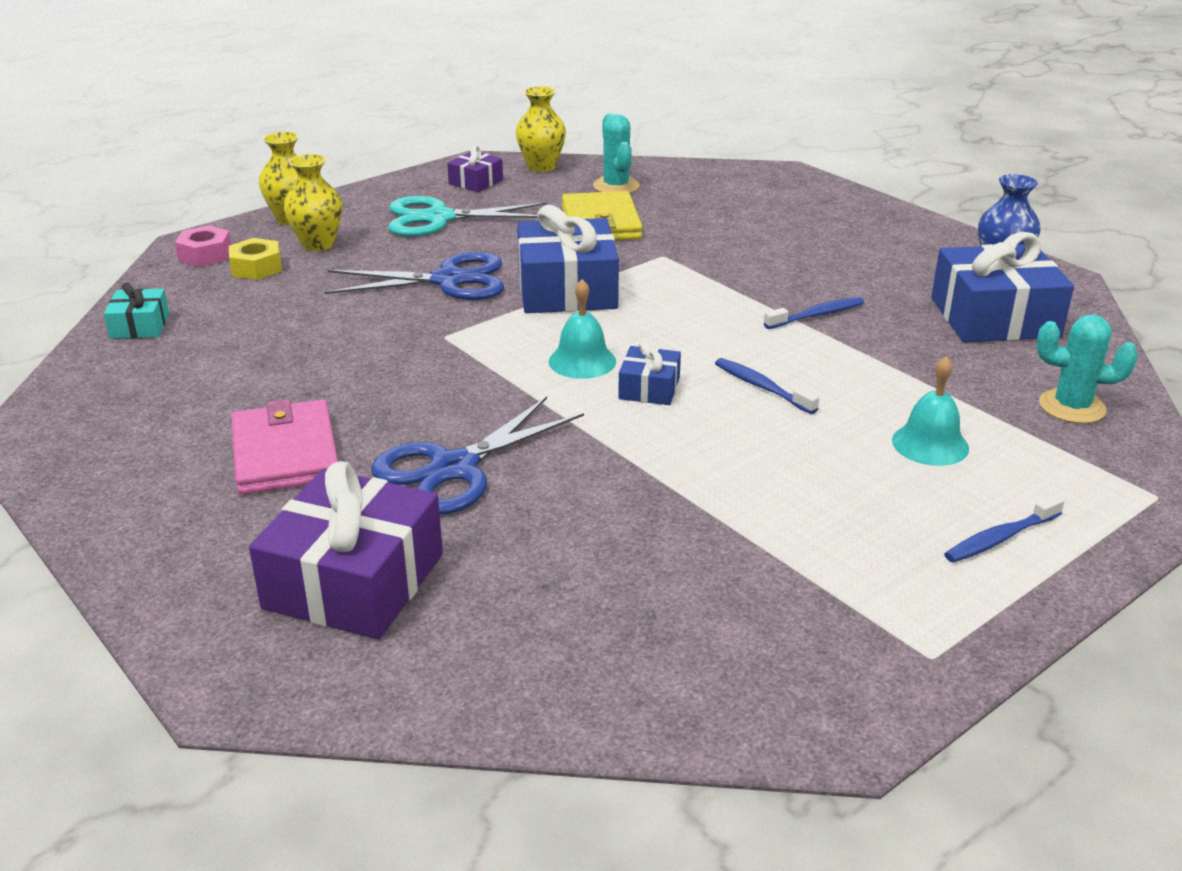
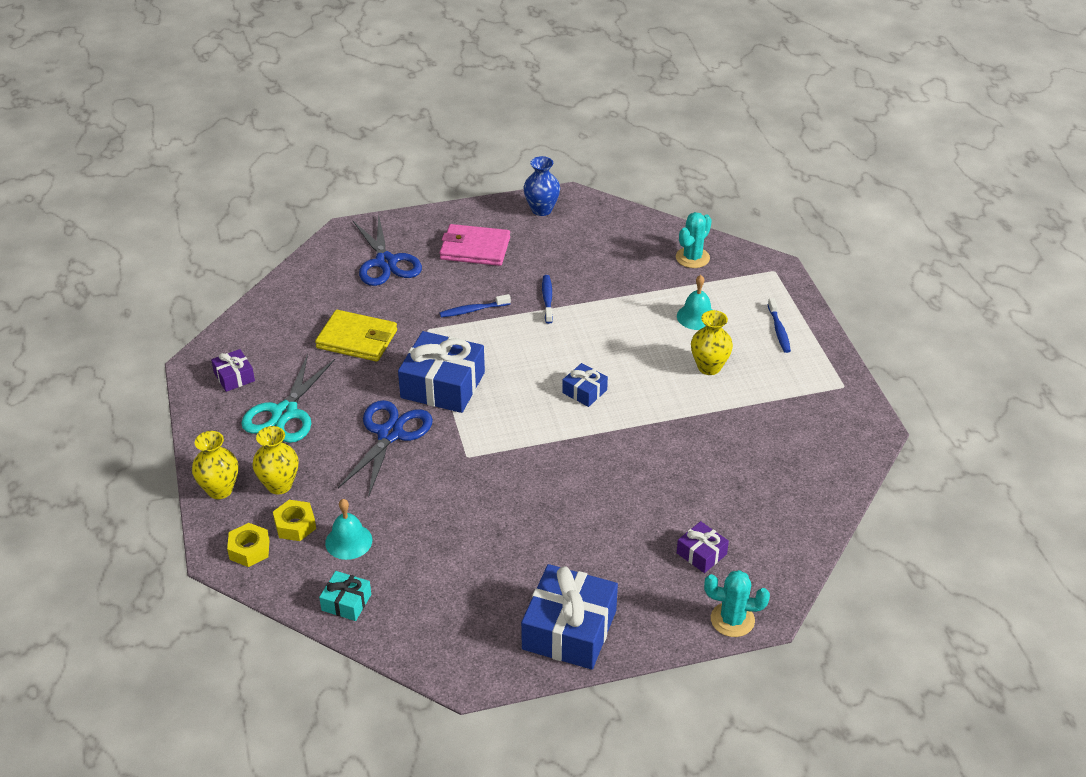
camera: 65 degrees left, 10 degrees up
(205, 255) = (249, 550): pink nut -> yellow nut
(285, 453) = (563, 557): pink wallet -> pink wallet (475, 248)
(354, 581) = (701, 553): purple gift -> purple gift, size x0.50
(454, 468) = (620, 491): blue scissors -> blue scissors (385, 262)
(541, 167) = (235, 336): yellow vase -> yellow vase (709, 367)
(582, 361) = (537, 407): turquoise bell -> turquoise bell (348, 541)
(616, 186) = (303, 312): turquoise cactus -> turquoise cactus (732, 620)
(761, 387) = (610, 350): blue toothbrush -> blue toothbrush (473, 310)
(994, 317) = (594, 239): blue gift -> blue gift (569, 629)

